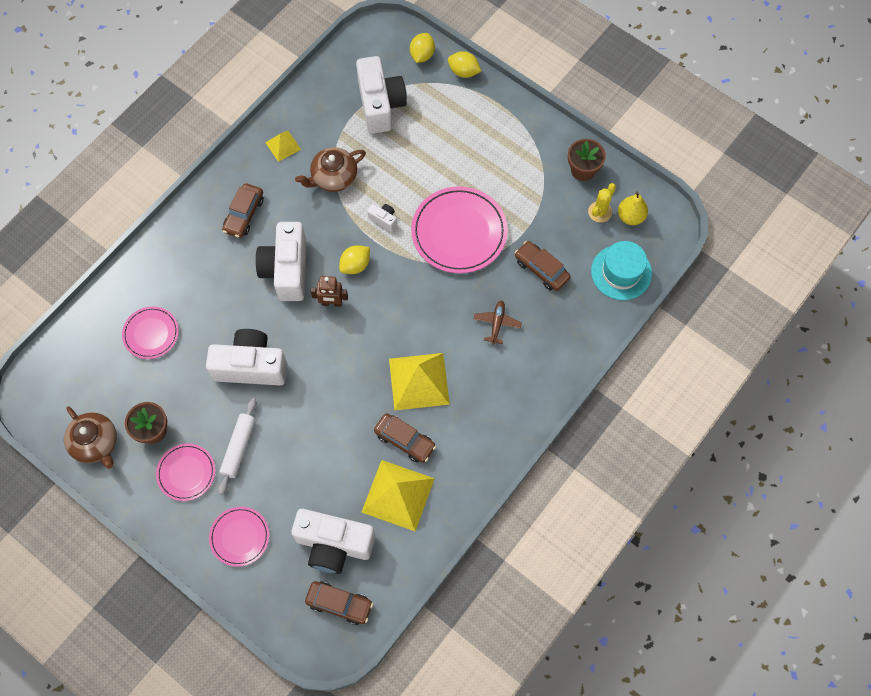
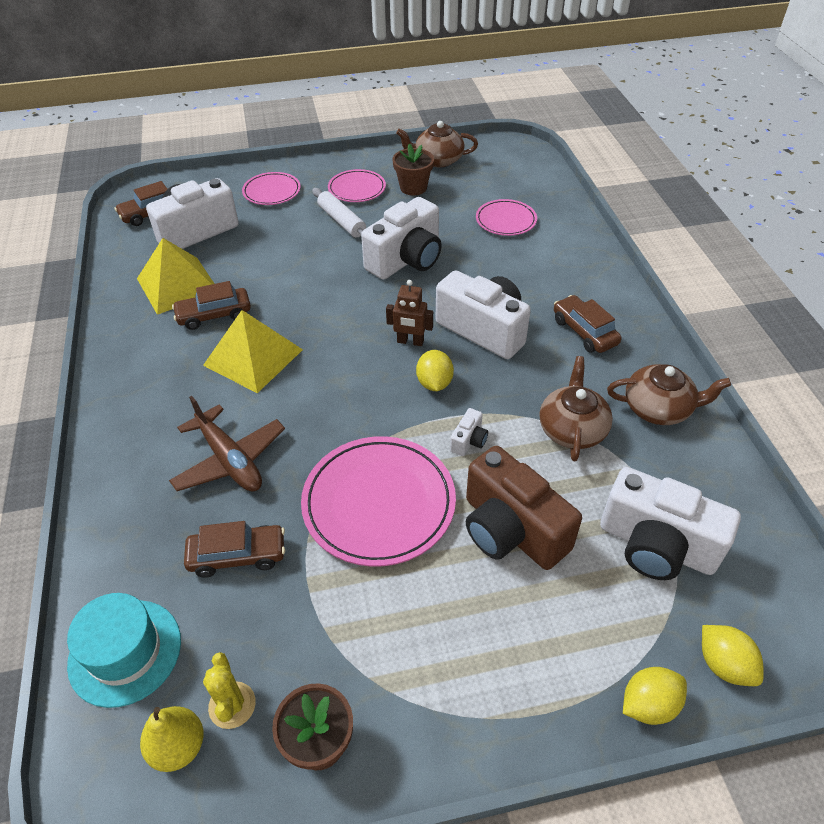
camera: 130 degrees right, 20 degrees down
(283, 146) = (658, 408): yellow pyramid -> brown teapot
(331, 303) = (410, 342): brown robot -> brown robot turned 120 degrees counterclockwise
(383, 219) = (469, 441): white camera -> white camera turned 45 degrees counterclockwise
(423, 166) = (511, 530): none -> brown camera
(497, 323) = (230, 460): brown plane -> brown plane, size x1.72

